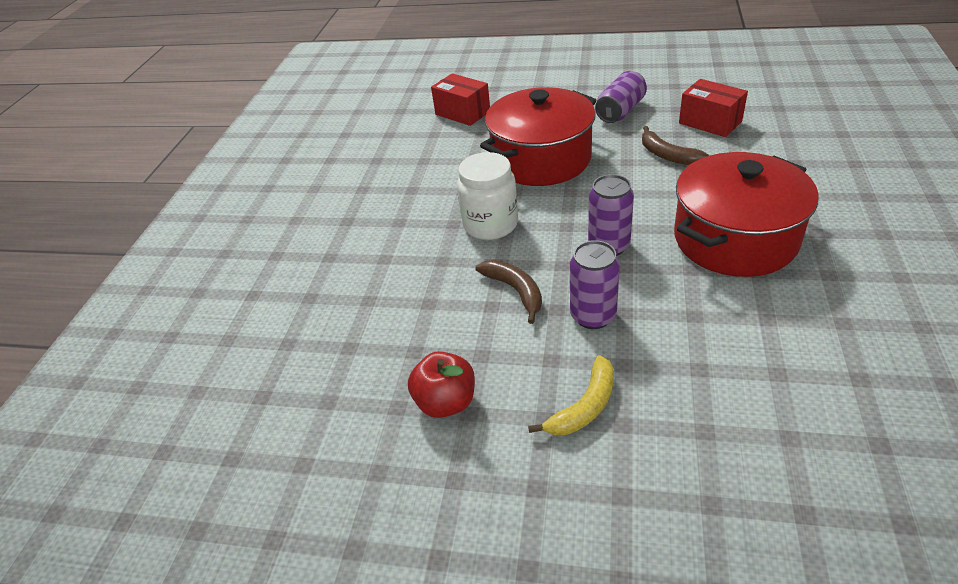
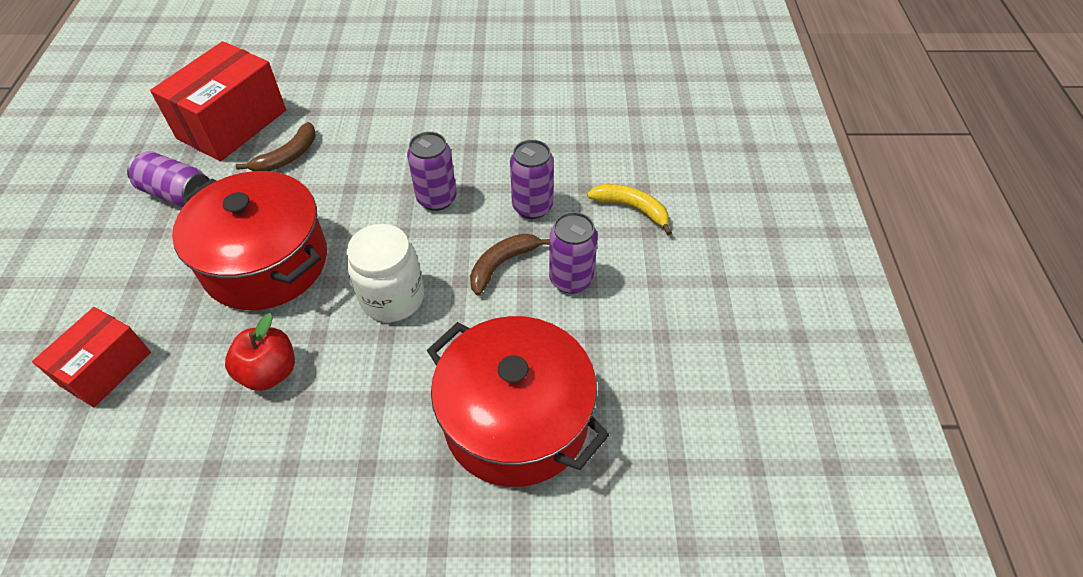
camera: 105 degrees left, 10 degrees up
(446, 402) = (647, 299): red apple -> red apple (269, 372)
(486, 340) = (571, 279): none -> purple can
(710, 122) = (232, 124): red box -> red box, size x1.63
(735, 239) = (431, 120): red pot -> red pot (516, 420)

